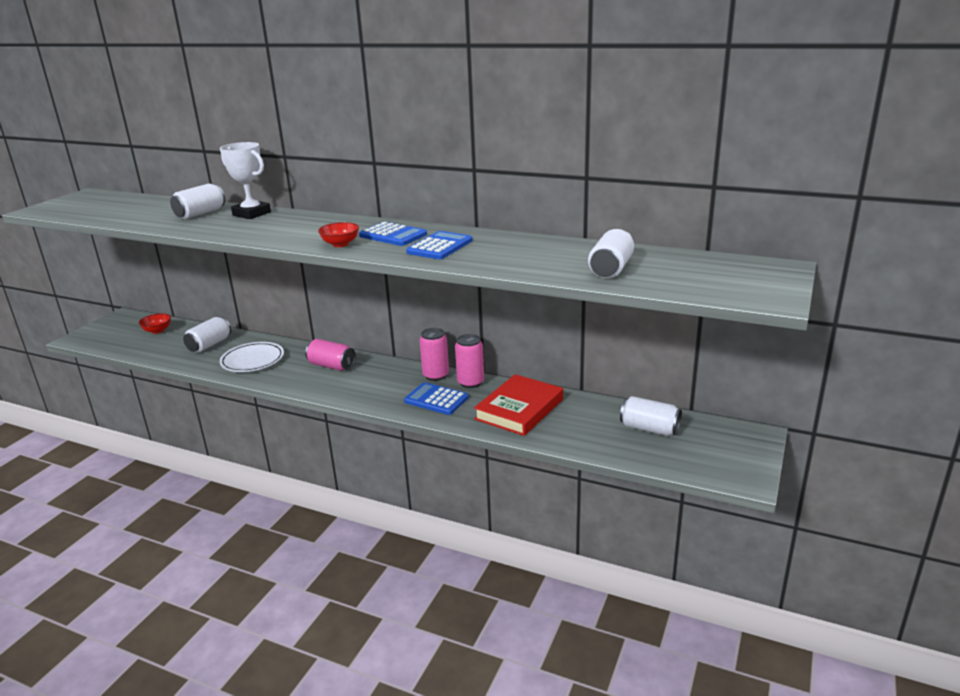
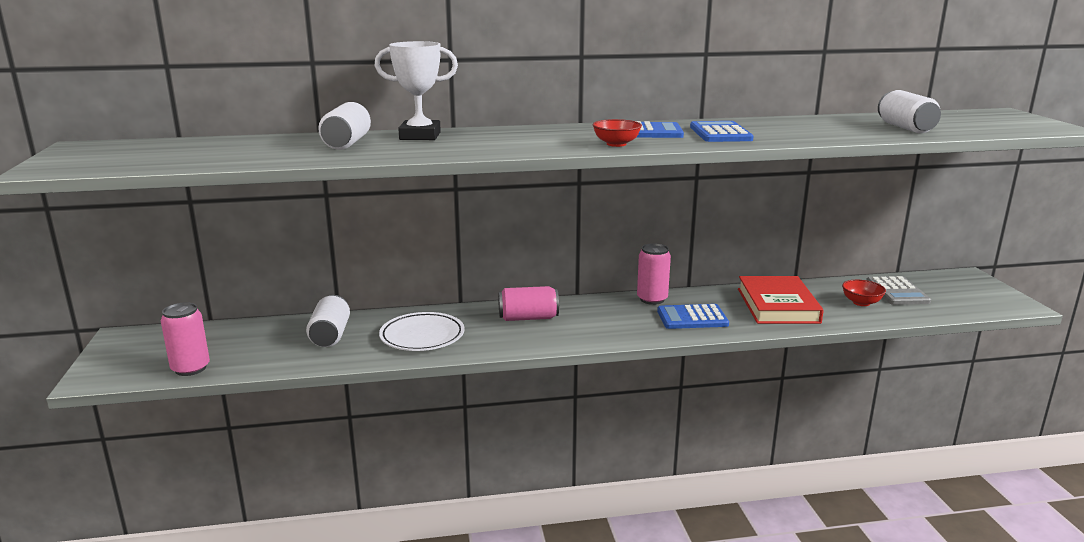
camera: 35 degrees left, 5 degrees down
(157, 331) = (219, 339): red bowl -> red bowl (861, 302)
(470, 382) = (695, 297): pink can -> pink can (190, 368)
(649, 429) = (897, 292): white can -> grey calculator

